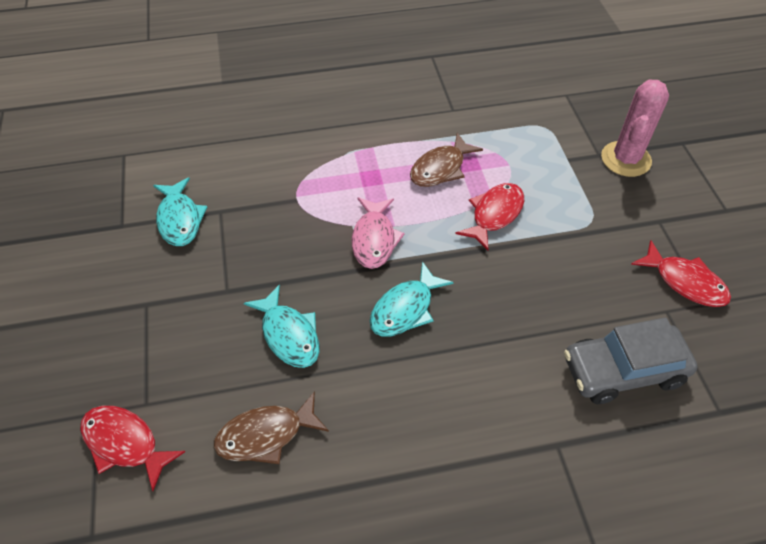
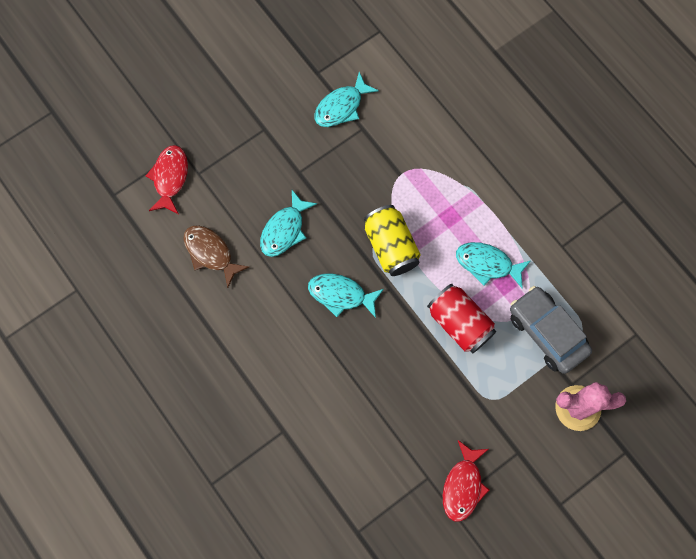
camera: 65 degrees right, 20 degrees up
(374, 239) = (391, 246): pink fish -> yellow can
(440, 168) = (487, 264): brown fish -> turquoise fish
(494, 214) = (459, 323): red fish -> red can
(623, 370) = (360, 459): grey car -> grey car (547, 332)

